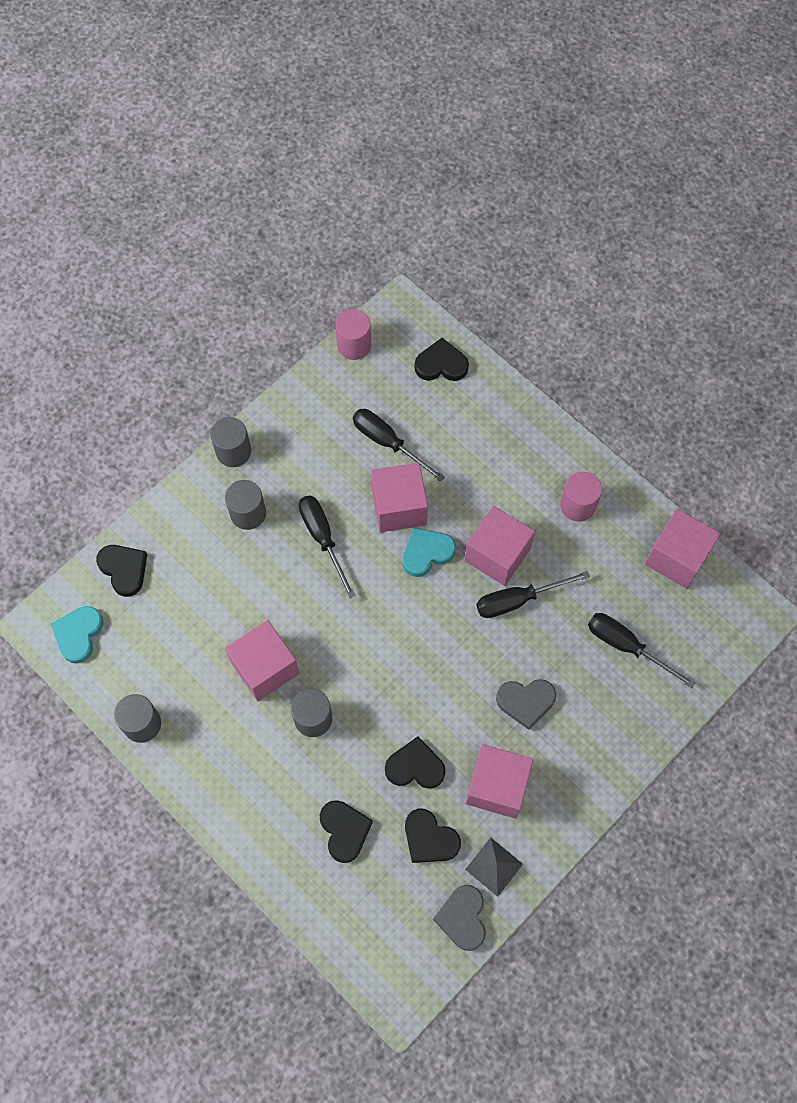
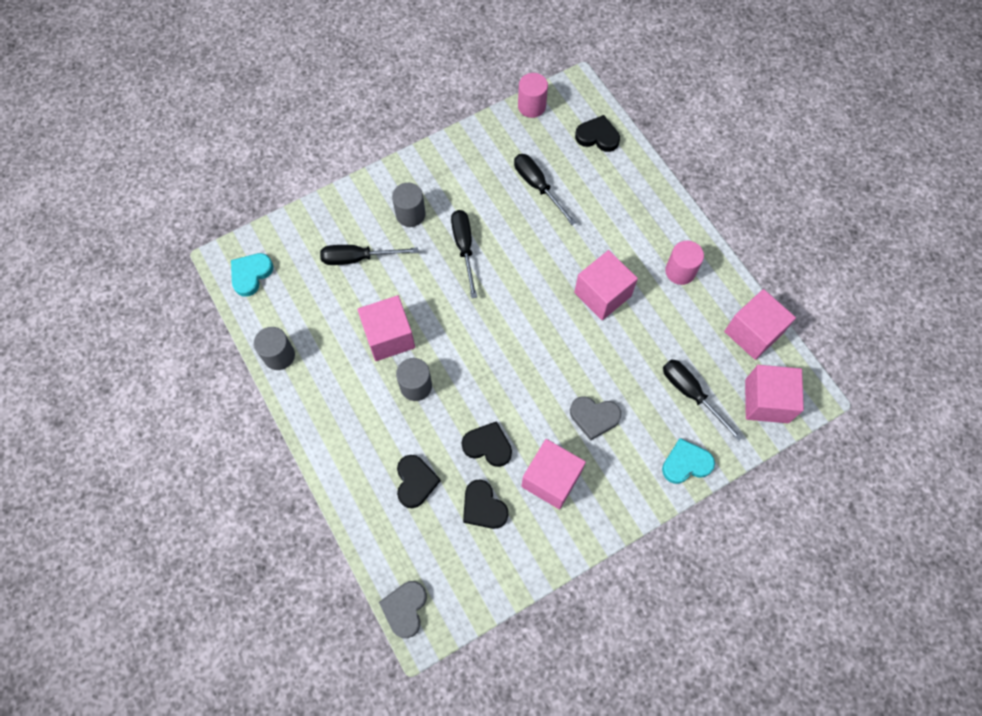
camera: 15 degrees right, 0 degrees up
(124, 569) = (301, 234): black heart -> none
(233, 451) = (413, 165): grey cylinder -> none
(399, 507) = (532, 238): pink cube -> pink cube (766, 401)
(426, 553) = (545, 279): turquoise heart -> turquoise heart (686, 463)
(462, 918) = (492, 579): grey heart -> grey heart (405, 608)
(494, 866) = (530, 544): grey pyramid -> none
(518, 600) = (610, 334): black screwdriver -> black screwdriver (358, 258)

